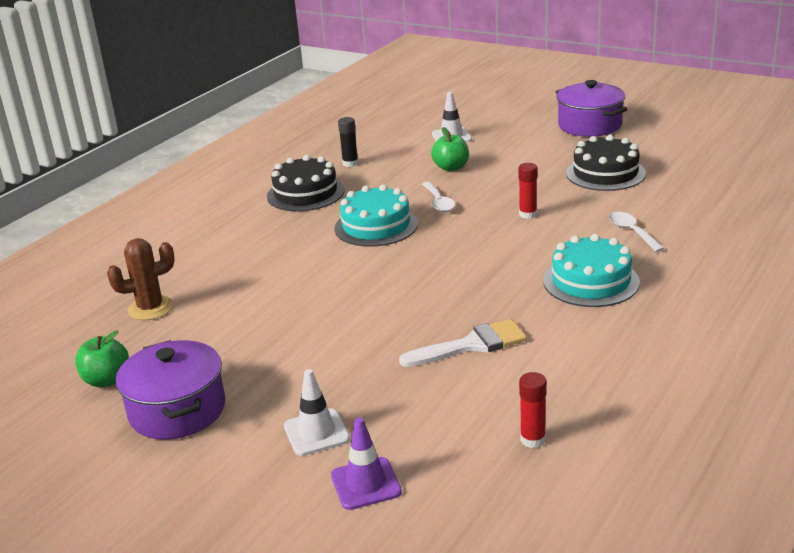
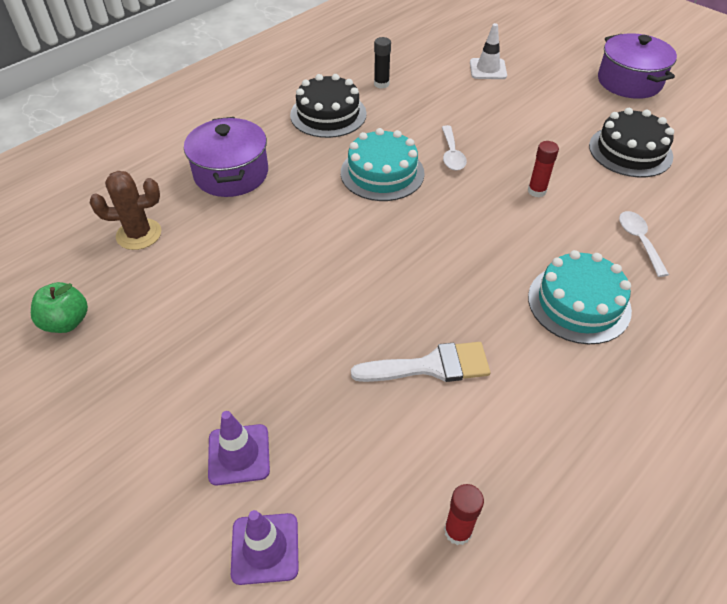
camera: 10 degrees right, 20 degrees up
(177, 410) = (117, 383): purple pot -> purple pot (231, 174)
(316, 432) = (239, 454): white traffic cone -> purple traffic cone
(451, 167) = (476, 110): green apple -> none

